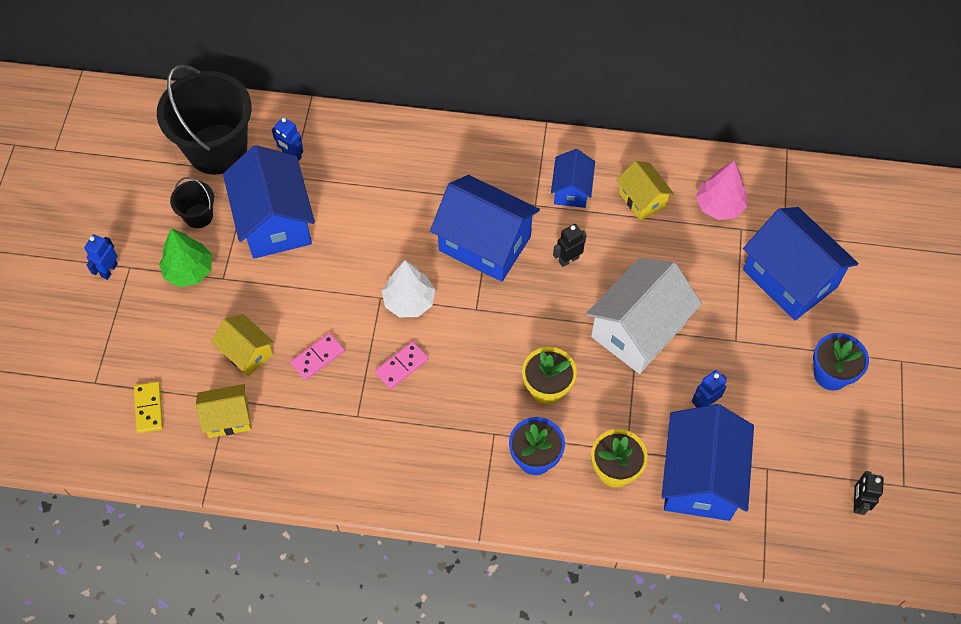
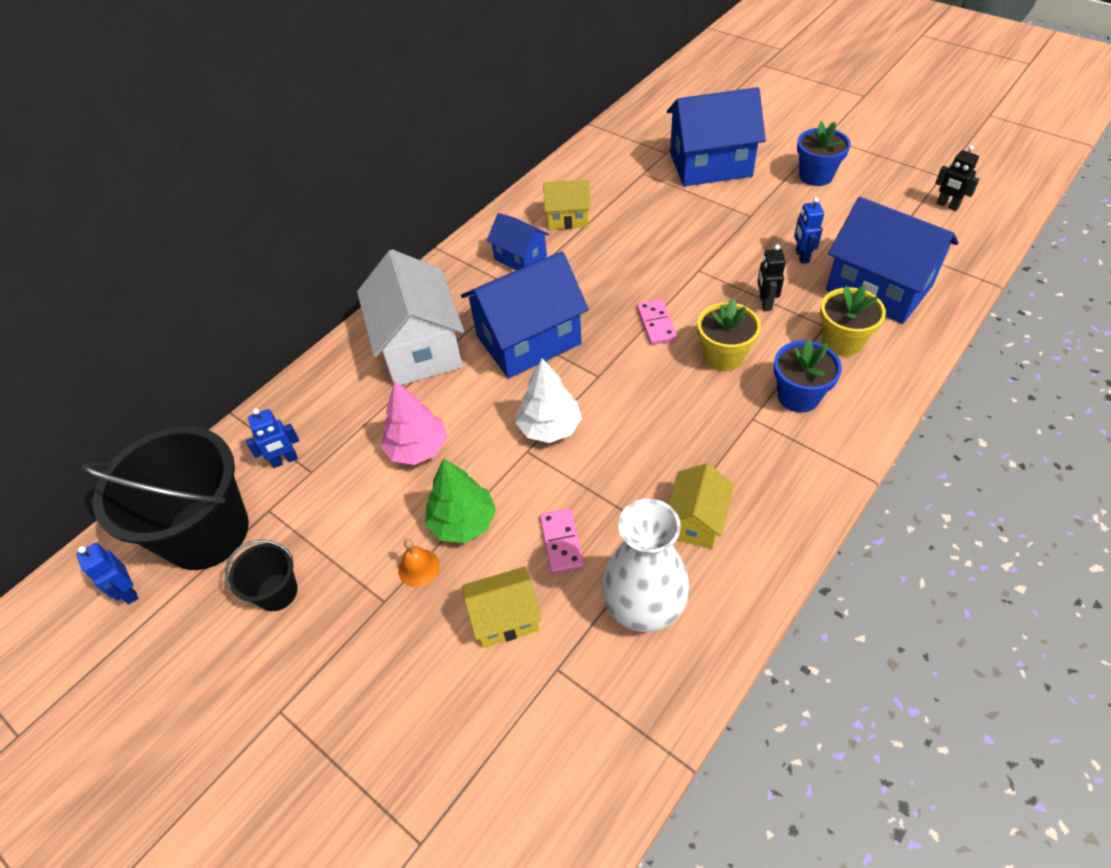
camera: 55 degrees left, 10 degrees down
(109, 270) = (262, 741): blue robot -> blue robot (129, 592)
(149, 408) = (508, 780): yellow domino -> none
(189, 271) = (343, 637): green tree -> green tree (463, 522)
(228, 418) = (583, 680): yellow house -> yellow house (696, 520)
(255, 284) = (419, 567): none -> orange bell
(275, 221) = (353, 512): blue house -> none
(295, 429) = (644, 607): none -> white vase
(402, 366) = (624, 465): pink domino -> pink domino (656, 324)
(568, 259) = (592, 287): black robot -> black robot (765, 303)
(638, 330) = (700, 270): white house -> white house (419, 348)
(719, 205) = (611, 176): pink tree -> pink tree (417, 448)

